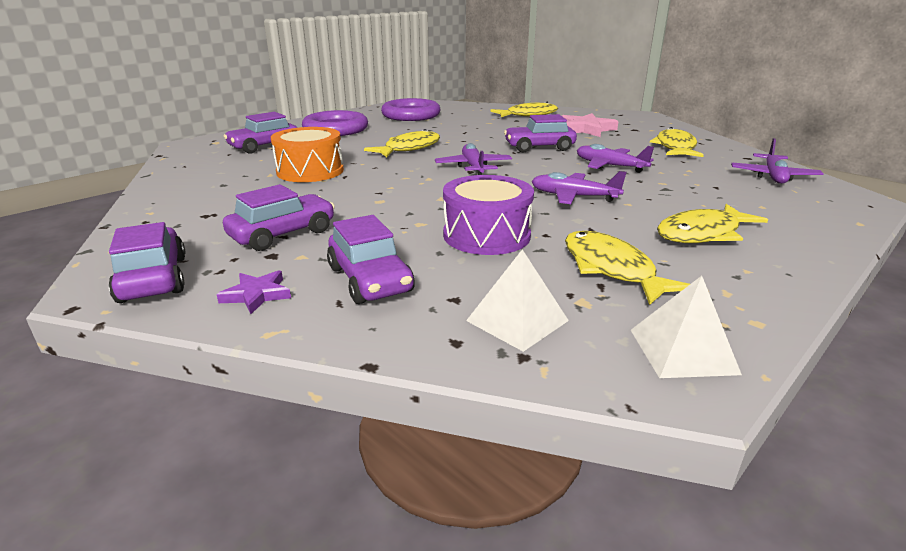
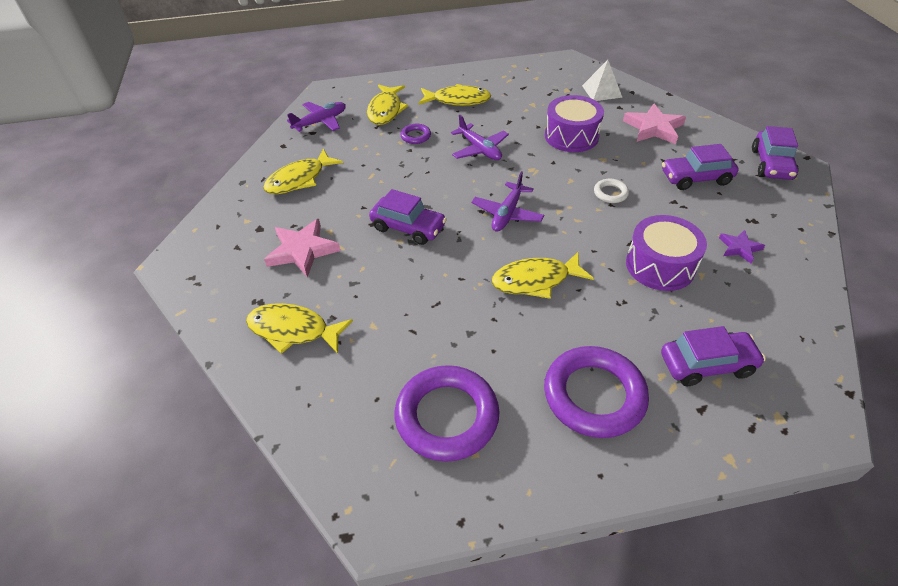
camera: 145 degrees left, 20 degrees up
(257, 295) = (712, 136): purple star -> purple star (739, 248)
(310, 171) = (660, 265): orange drum -> purple drum
(370, 280) = (653, 128): purple car -> pink star
(386, 199) = (610, 193): none -> white ring
(609, 166) = (400, 173): purple plane -> none
(611, 269) = (534, 98): yellow fish -> yellow fish (386, 110)
(660, 190) = (415, 136): none -> purple ring
(682, 351) = (555, 66): white pyramid -> none

